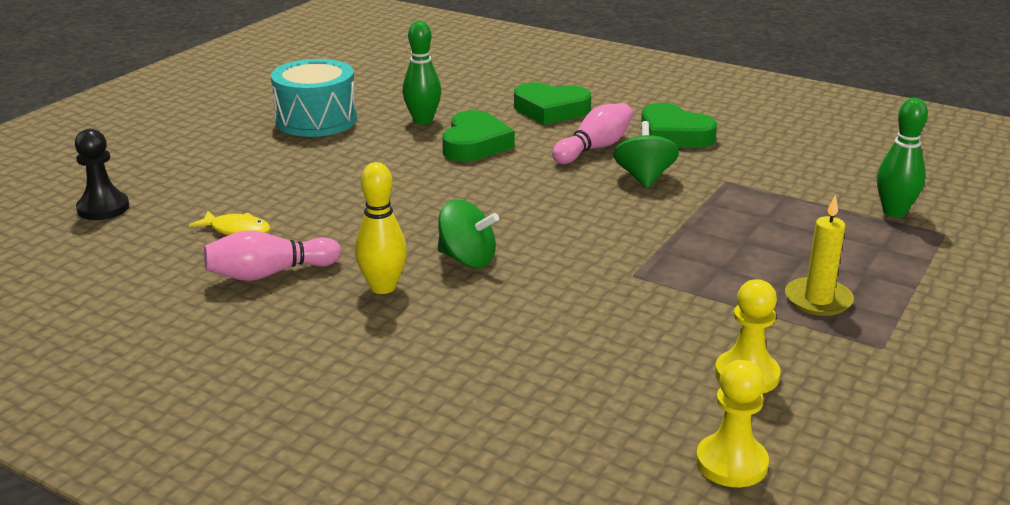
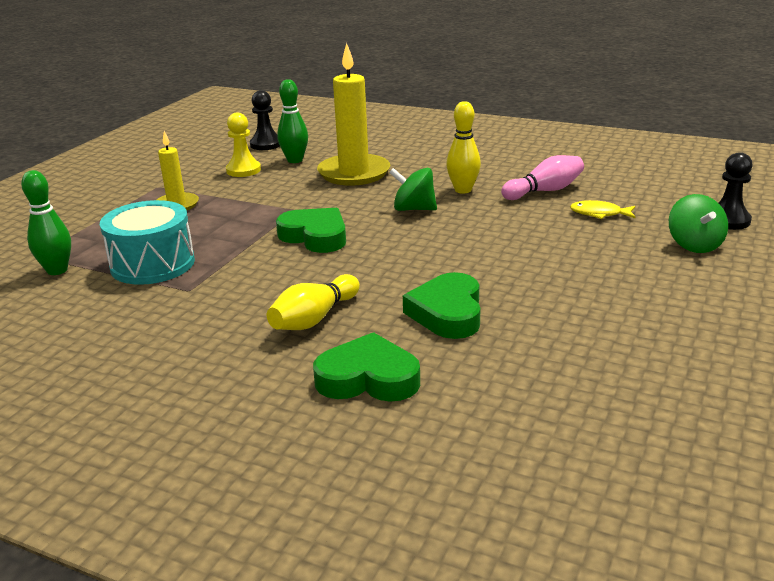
camera: 175 degrees right, 0 degrees up
(316, 120) = (655, 333): turquoise drum -> turquoise drum (153, 264)
(423, 120) = (526, 344): green bowling pin -> green bowling pin (295, 160)
(544, 344) = (354, 173): none -> yellow candle
(594, 148) = (314, 318): pink bowling pin -> yellow bowling pin
(644, 178) = (268, 286): green spinning top -> green spinning top (694, 245)
(674, 135) = (218, 346): green heart -> green heart (315, 236)
(731, 463) = (266, 144): yellow pawn -> black pawn

